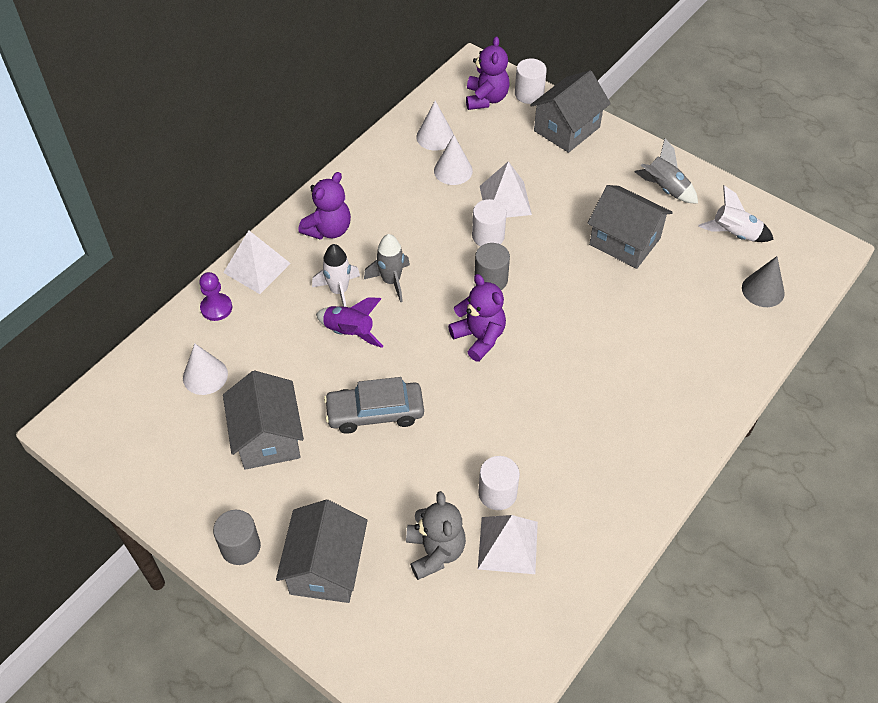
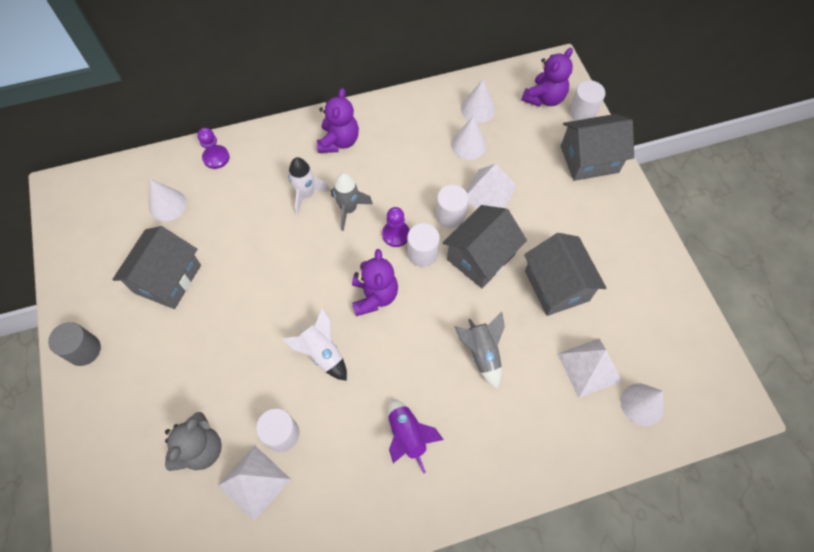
camera: 35 degrees right, 10 degrees up
(257, 268) = (266, 143): white pyramid -> white pyramid (589, 367)
(326, 567) = (122, 406): grey house -> grey house (481, 257)
(328, 229) = (339, 141): purple teddy bear -> purple teddy bear turned 60 degrees counterclockwise
(349, 332) = (286, 232): purple rocket -> purple rocket (407, 436)
(375, 412) = (252, 308): grey car -> none
(453, 278) = (396, 234): none -> purple pawn
(491, 280) = (422, 253): grey cylinder -> white cylinder
(665, 189) = (630, 259): grey rocket -> grey rocket (482, 353)
(734, 234) = (658, 337): white rocket -> white rocket (322, 353)
(763, 290) = (642, 404): grey cone -> white cone

